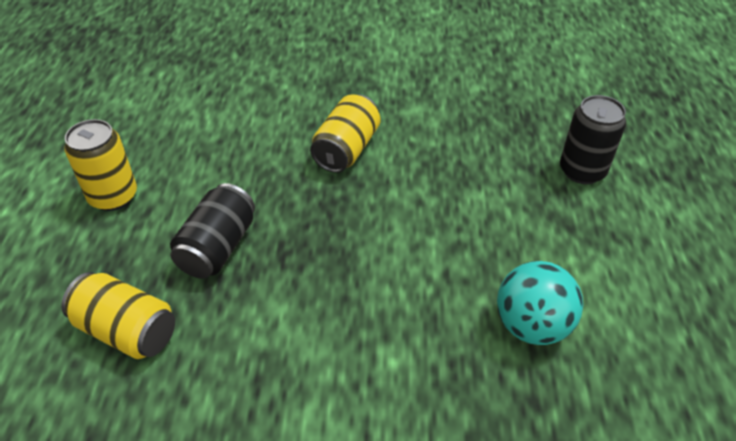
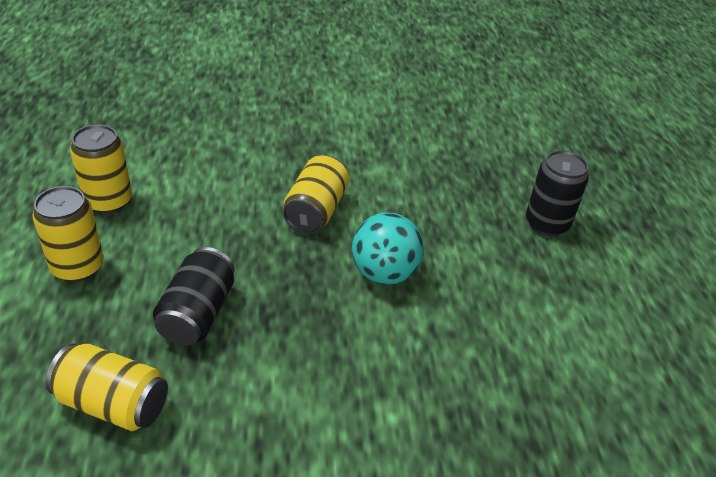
camera: 10 degrees left, 5 degrees down
(150, 134) = (108, 201): none -> yellow can
(531, 325) = (521, 373): turquoise ball -> turquoise ball (384, 273)

